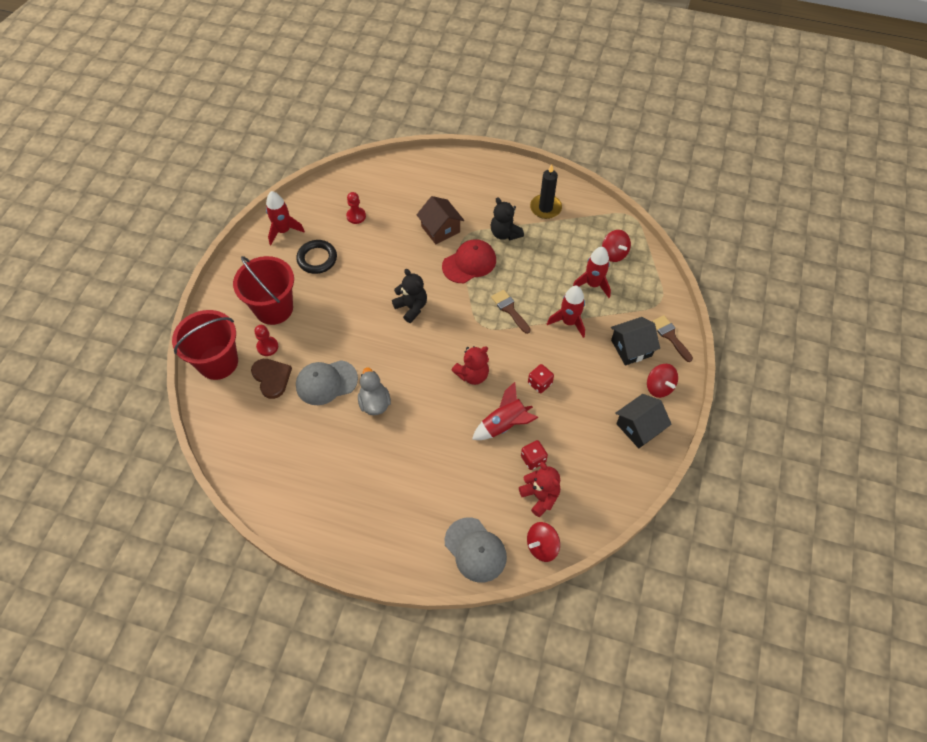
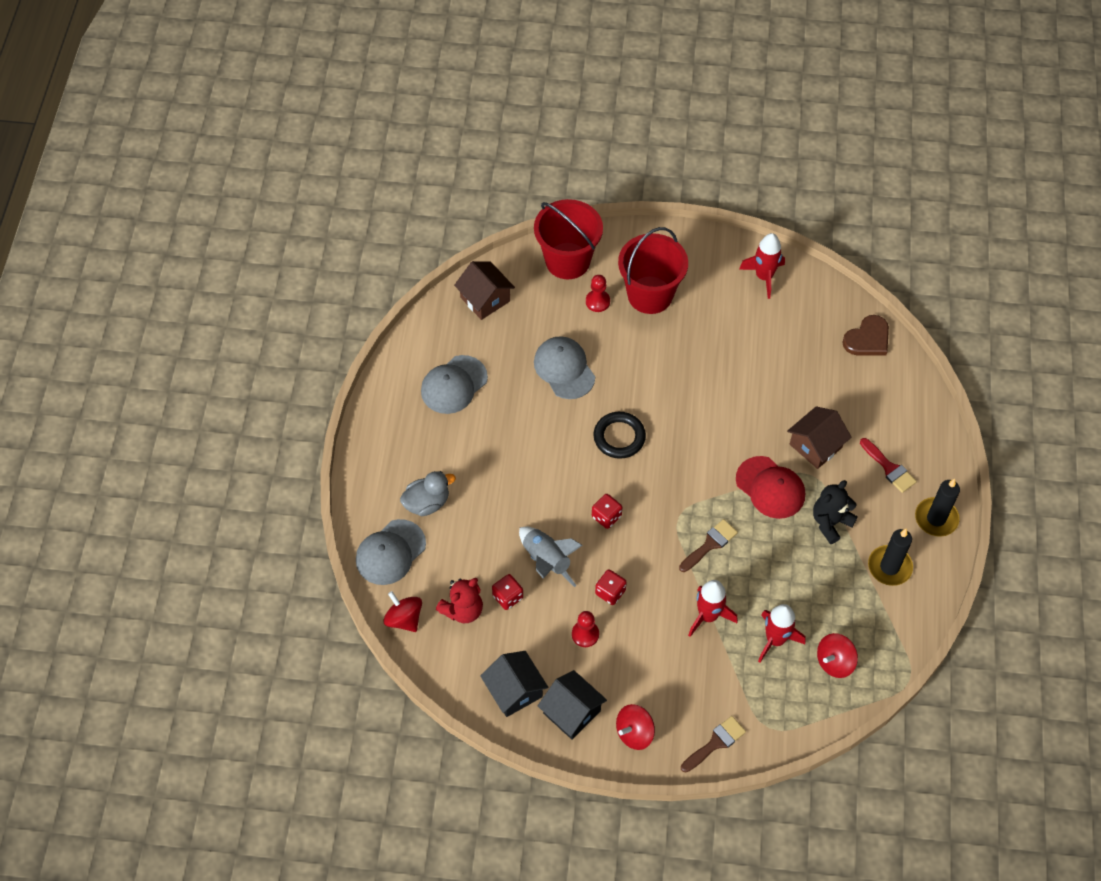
camera: 80 degrees right, 0 degrees up
(234, 433) = (485, 299): none -> brown house
(272, 378) = (558, 315): brown heart -> brown heart (867, 339)
(317, 259) = (731, 321): black ring -> black ring (619, 437)
(317, 472) = (454, 385): none -> grey cap
(356, 216) = (809, 347): red pawn -> red pawn (585, 634)
(374, 403) = (548, 422): grey duck -> grey duck (427, 503)
(411, 307) = (686, 435): black teddy bear -> none
(468, 191) = (889, 468): none -> red brush
(472, 375) = (606, 516): red teddy bear -> red dice
(504, 424) = (546, 560): red rocket -> grey rocket
(513, 175) = (936, 518): none -> black candle
(631, 348) = (685, 695): black house -> black house (514, 691)

